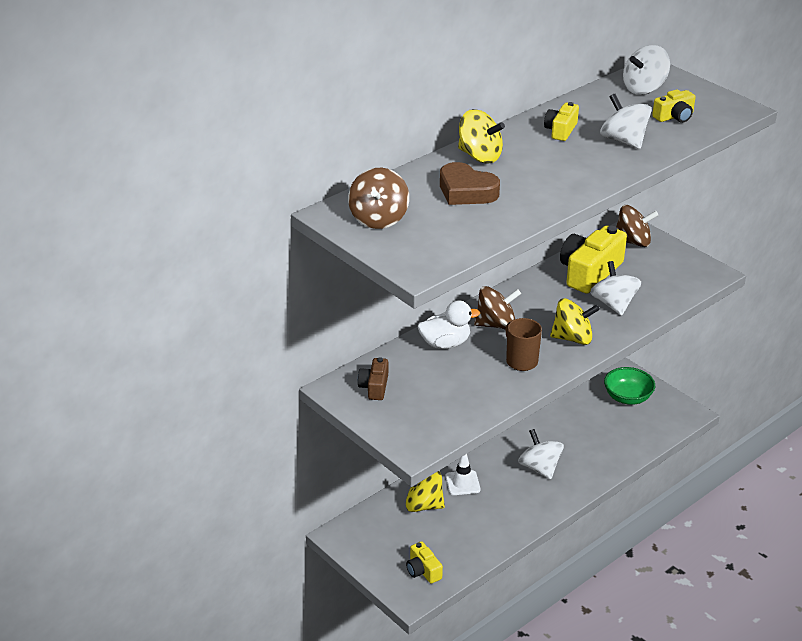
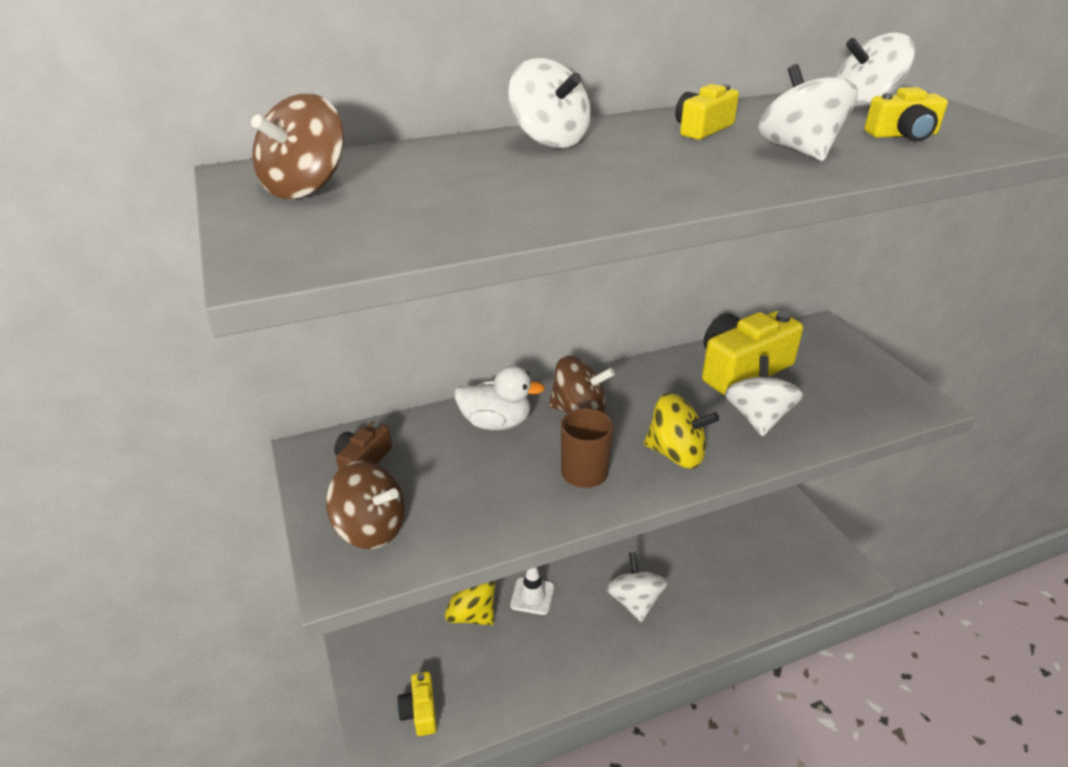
camera: 20 degrees right, 0 degrees up
(466, 191) = (484, 175): brown heart -> none
(479, 156) = (549, 140): yellow spinning top -> white spinning top
(627, 397) = (780, 534): green bowl -> none
(633, 242) = (817, 342): brown spinning top -> brown spinning top (371, 528)

